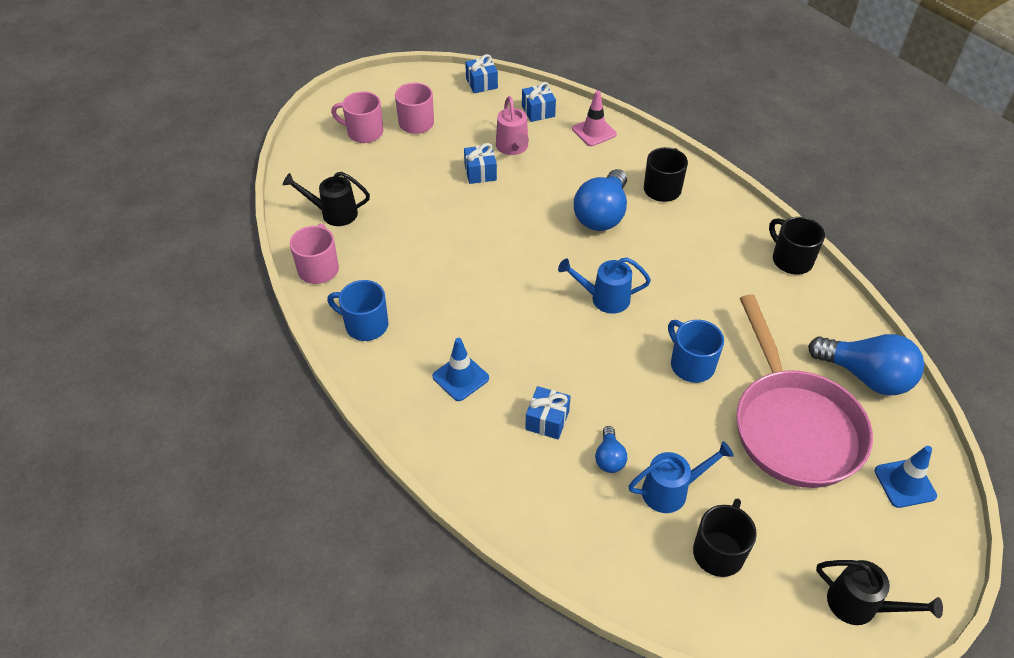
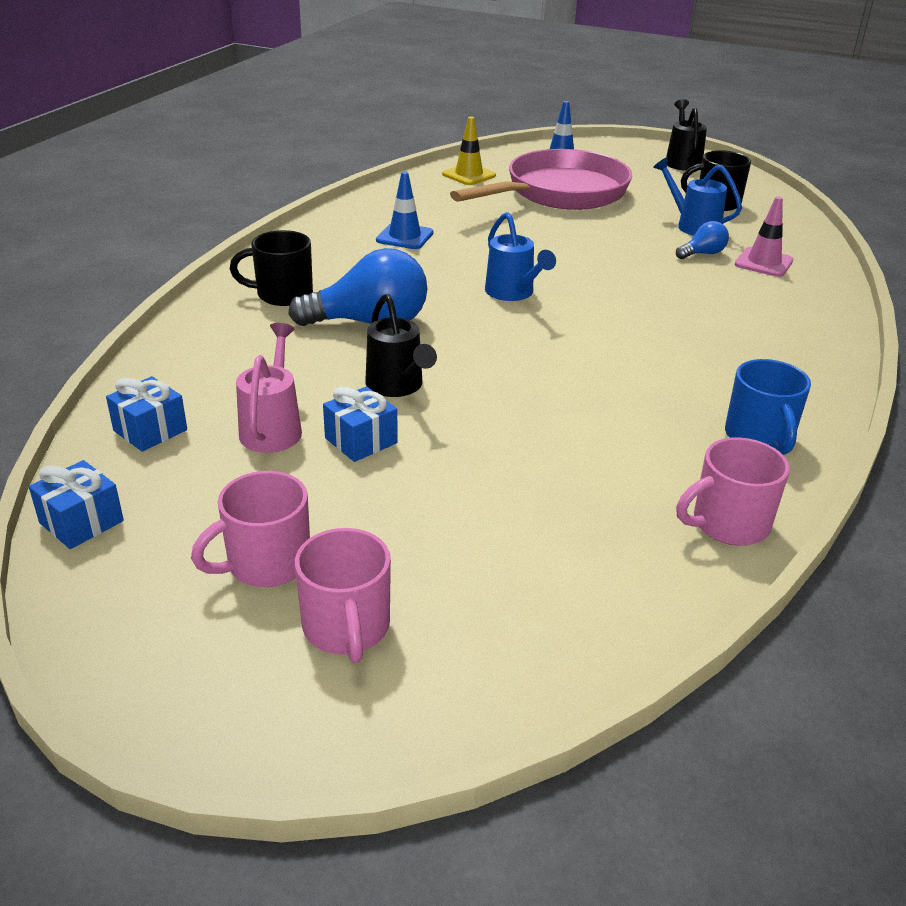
camera: 120 degrees left, 15 degrees down
(333, 213) = (602, 564): black watering can -> black watering can (397, 387)
(460, 377) = (732, 347): blue traffic cone -> blue traffic cone (404, 237)
(513, 148) = (273, 427): pink watering can -> pink watering can turned 45 degrees counterclockwise
(547, 420) = (709, 288): blue gift -> none
(594, 132) = (181, 367): pink traffic cone -> pink traffic cone (763, 263)
(691, 364) = (547, 238): blue mug -> none
(791, 260) = (347, 215): black mug -> none
(866, 376) = (469, 175): blue light bulb -> yellow traffic cone

